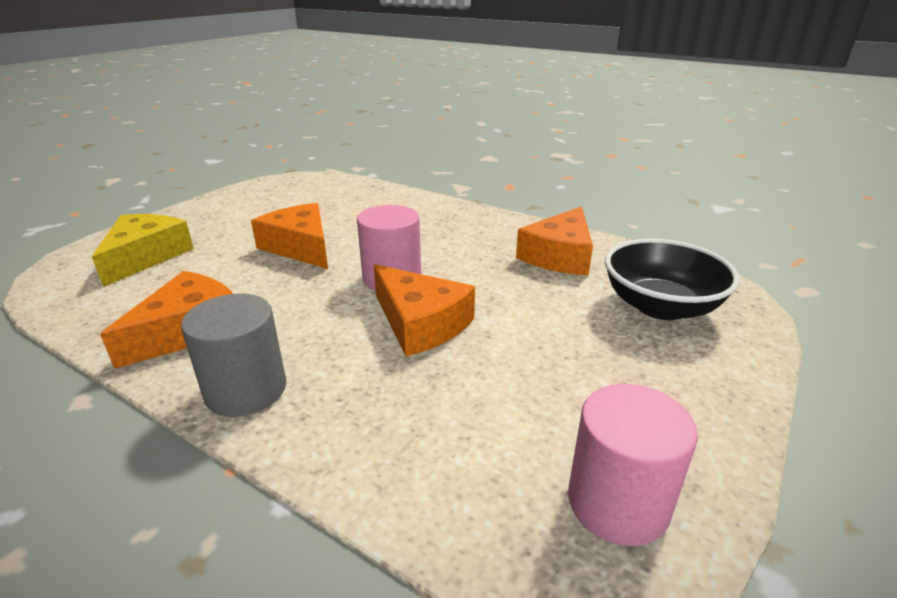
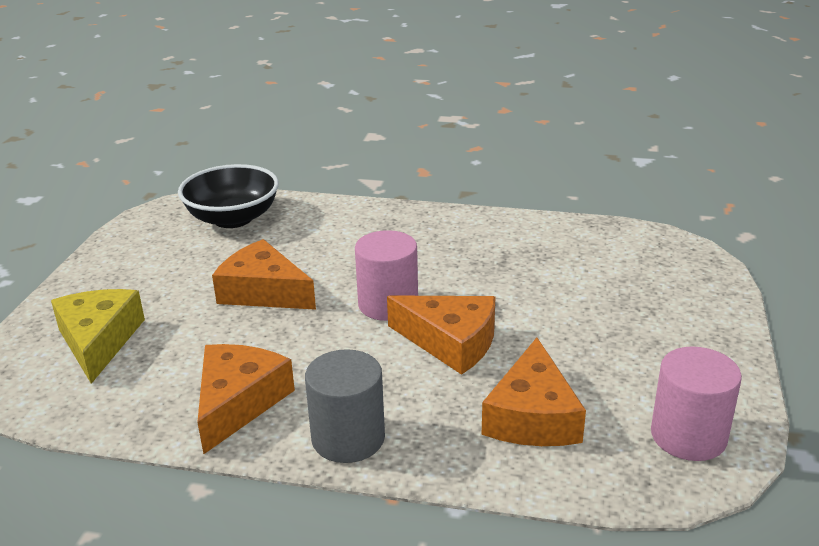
camera: 20 degrees left, 0 degrees up
(559, 255) = (528, 246): orange cheese -> orange cheese (532, 416)
(660, 306) = (641, 278): black bowl -> black bowl (233, 218)

